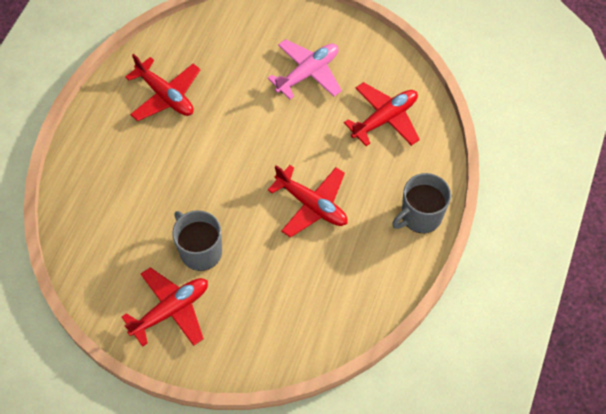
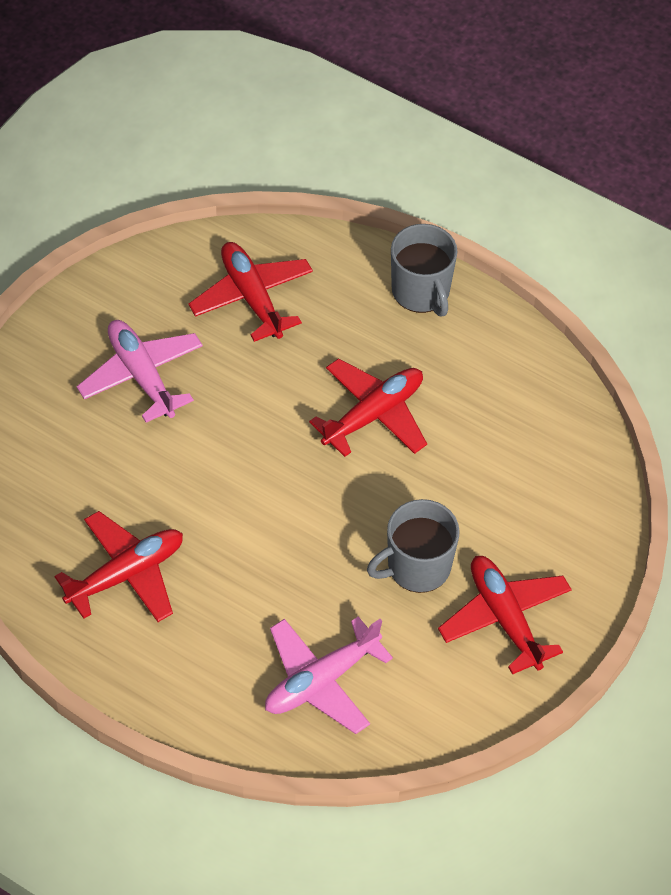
camera: 80 degrees left, 5 degrees down
(109, 211) = (321, 681): none -> pink plane

